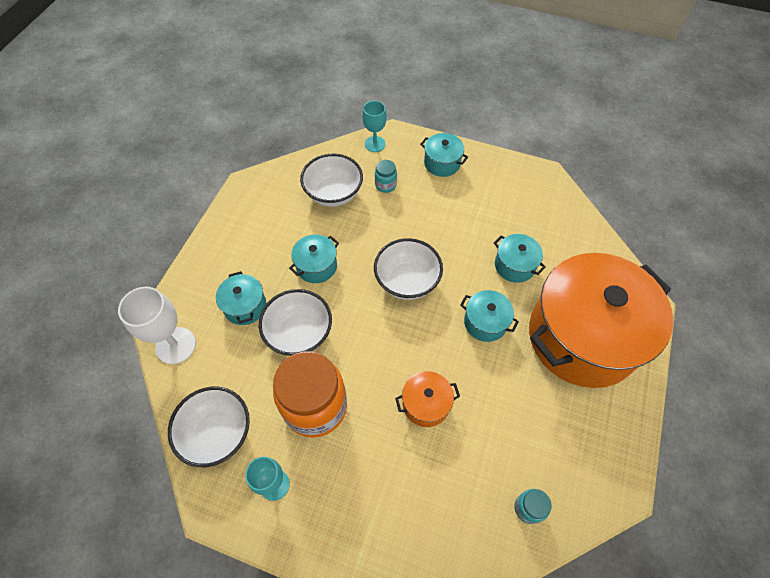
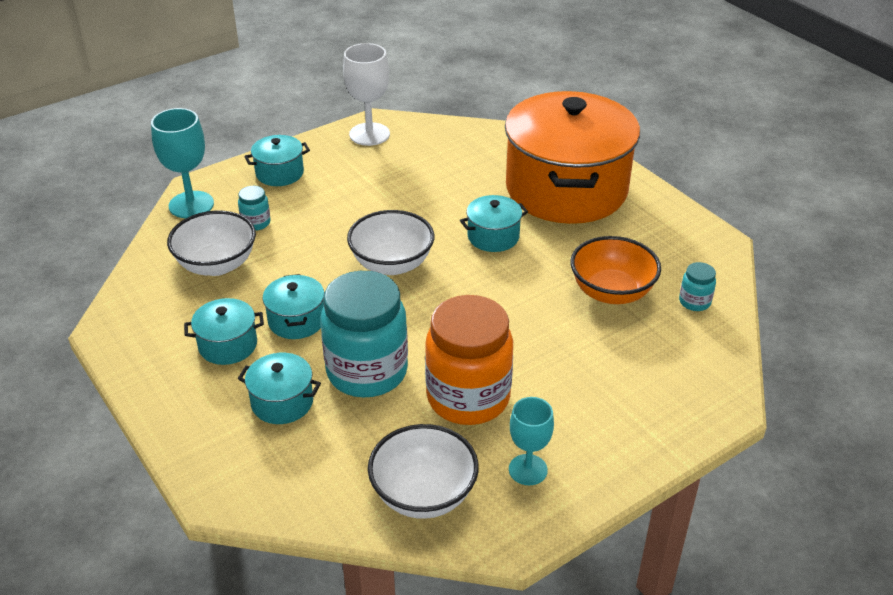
camera: 55 degrees left, 20 degrees down
(176, 345) = (267, 488): white goblet -> white goblet (369, 134)
(299, 333) = (367, 372): white bowl -> turquoise jar
(375, 144) = (191, 205): turquoise goblet -> turquoise goblet, size x1.51
(426, 404) = (540, 316): orange pot -> none
(490, 438) = (611, 292): none -> orange bowl
(514, 265) = (453, 189): turquoise pot -> turquoise pot (228, 345)

